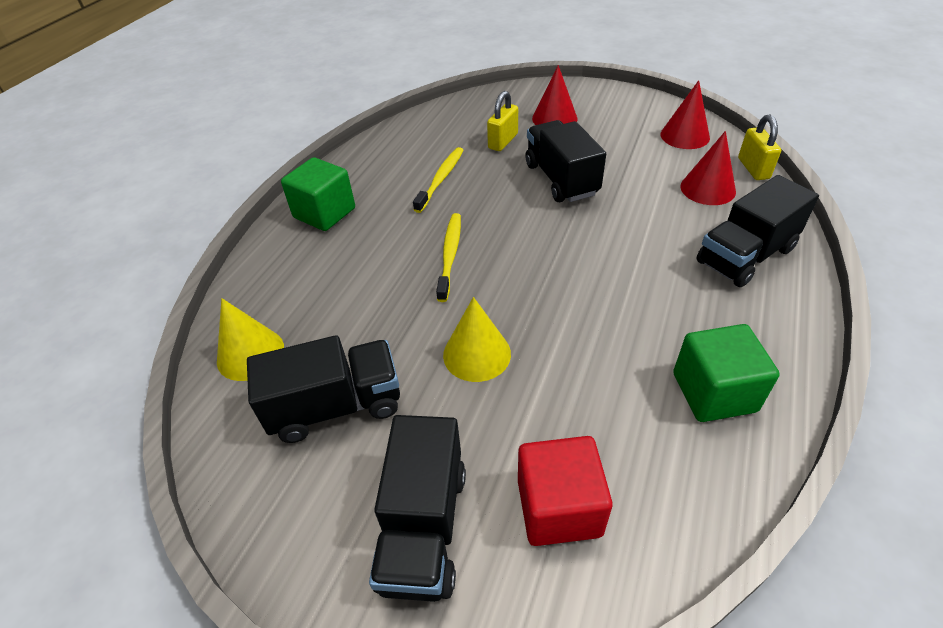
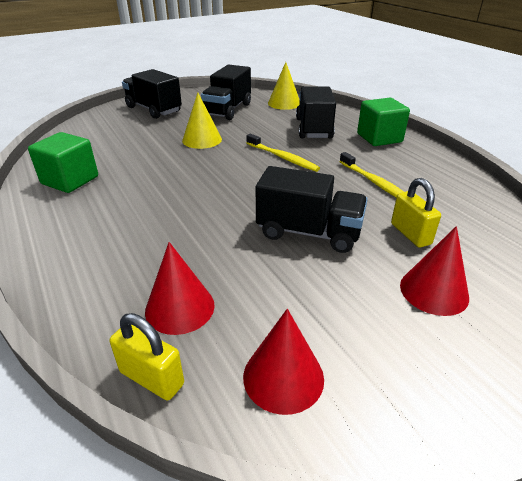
camera: 125 degrees right, 10 degrees down
(559, 507) = (112, 129): red cube -> none
(745, 256) = (95, 260): black truck -> black truck (313, 128)

